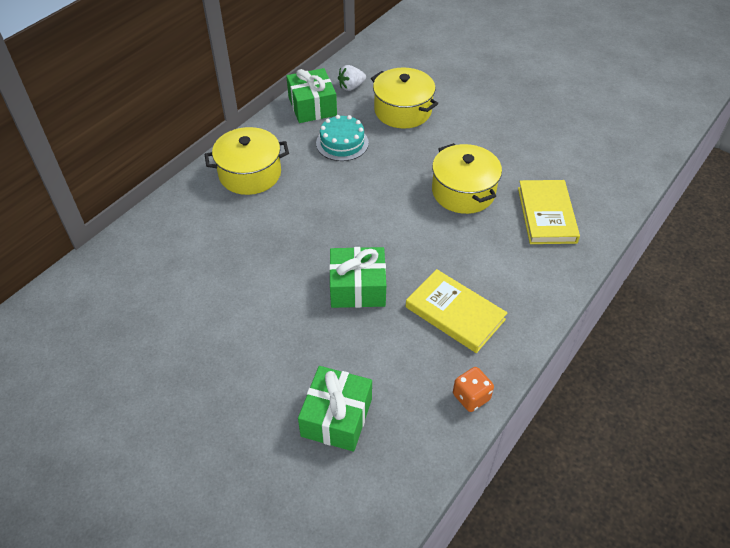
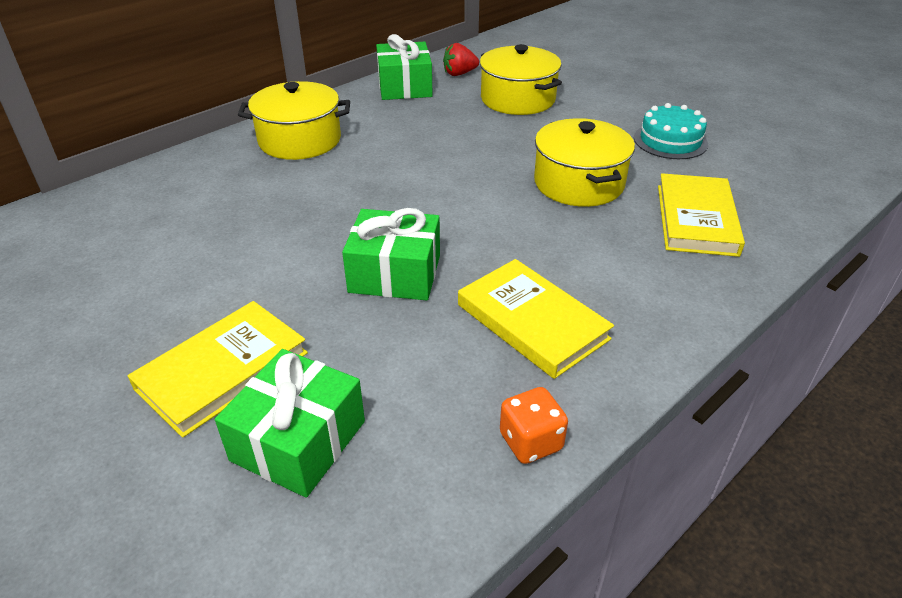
camera: 10 degrees right, 10 degrees down
(272, 377) = (222, 370): none -> yellow book
(342, 143) = (429, 122): turquoise cake -> turquoise cake (670, 141)
(351, 87) = (459, 74): white strawberry -> red strawberry

